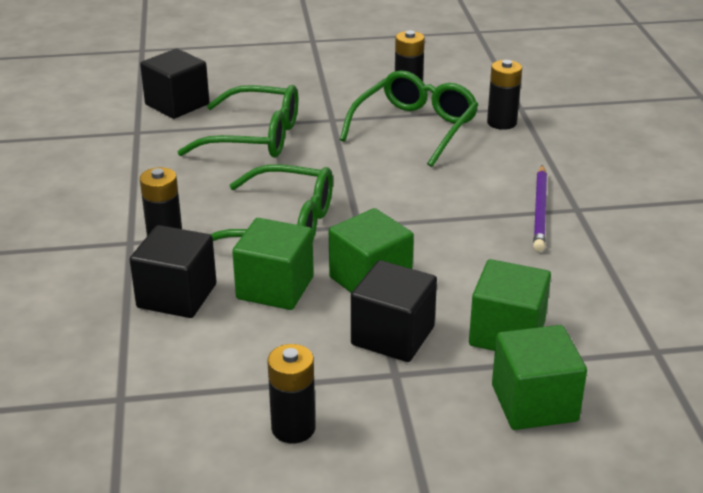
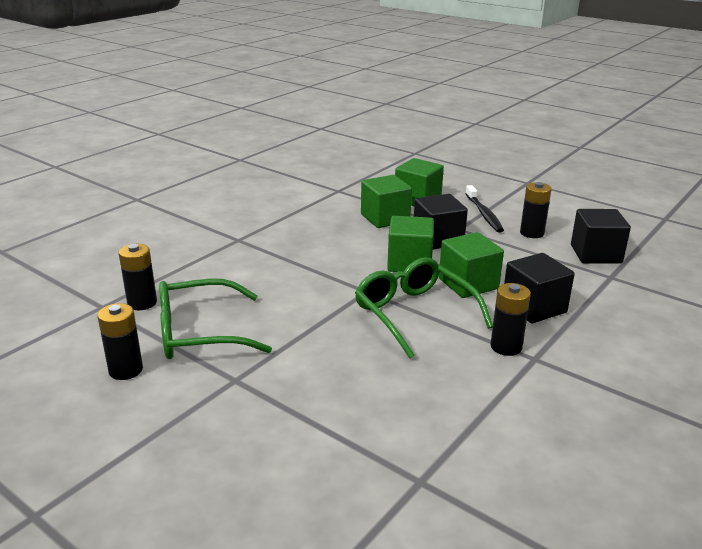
camera: 135 degrees left, 5 degrees down
(177, 104) = (333, 499): black cube -> black cube (595, 254)
(255, 137) = (323, 400): green glasses -> none
(404, 431) = (484, 214): none -> black toothbrush
(540, 210) = (257, 247): purple pencil -> none

